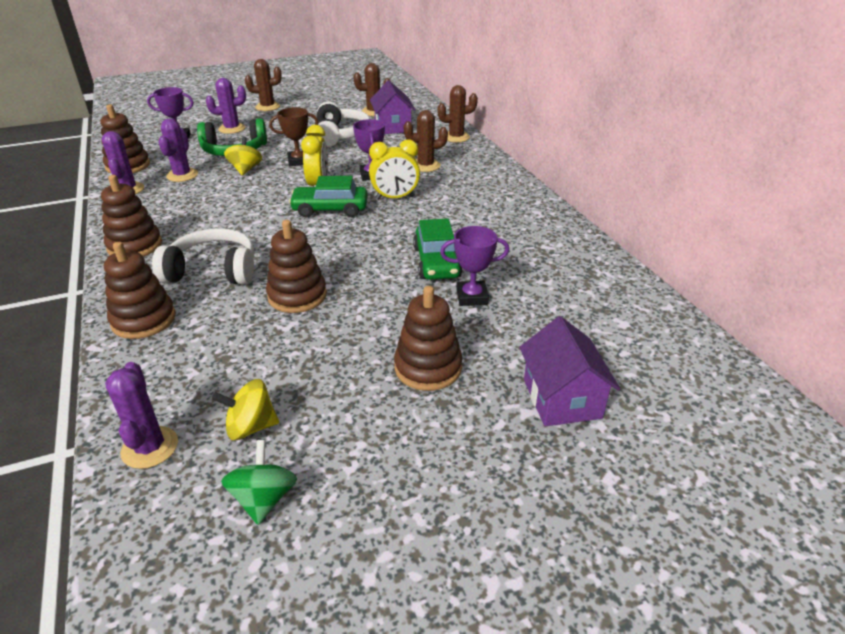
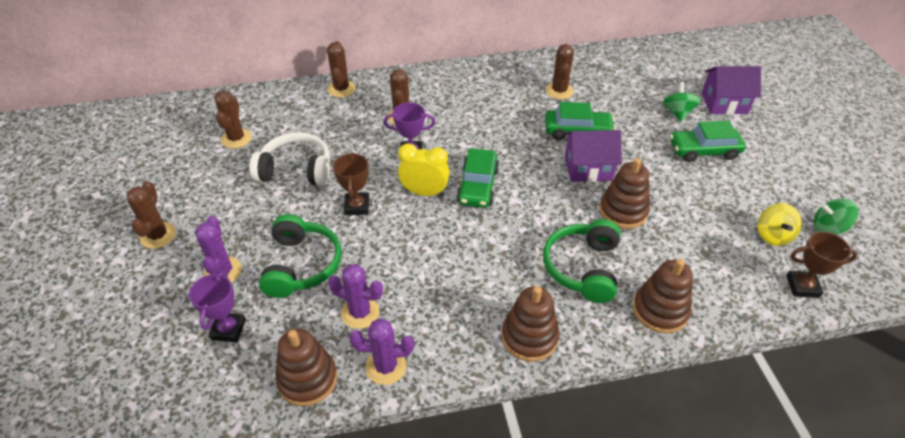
camera: 80 degrees left, 10 degrees up
(150, 447) = (802, 286): purple cactus -> brown trophy
(213, 271) = (583, 268): white headphones -> green headphones
(245, 169) = (364, 252): yellow spinning top -> none
(392, 127) = (291, 128): purple house -> purple house (588, 168)
(395, 198) = (464, 142): yellow clock -> none
(428, 368) = (704, 151): brown stacking toy -> green car
(472, 297) = (624, 121): purple trophy -> none
(511, 345) = (677, 112): none -> green spinning top
(514, 247) = (559, 91): none -> brown cactus

